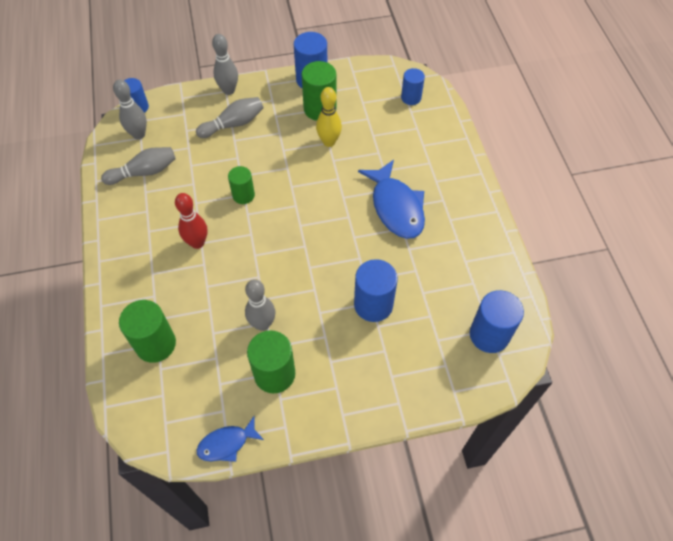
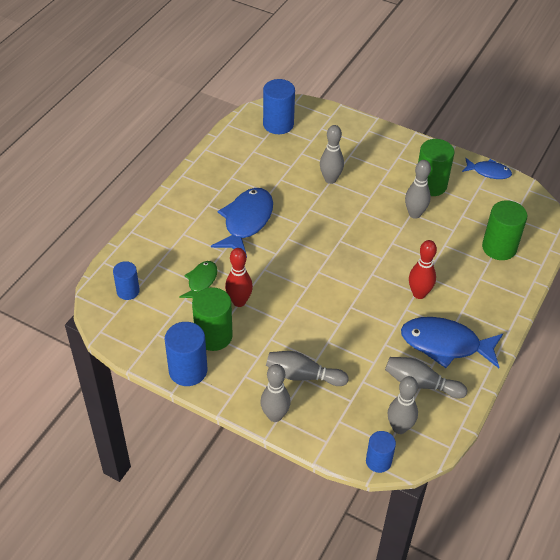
camera: 140 degrees left, 10 degrees down
(145, 214) = (445, 344): none -> blue fish
(243, 195) = (351, 306): green cylinder -> none
(329, 142) = (239, 301): yellow bowling pin -> red bowling pin
(372, 137) = (201, 281): none -> green fish
(373, 304) = (330, 179): blue cylinder -> grey bowling pin

